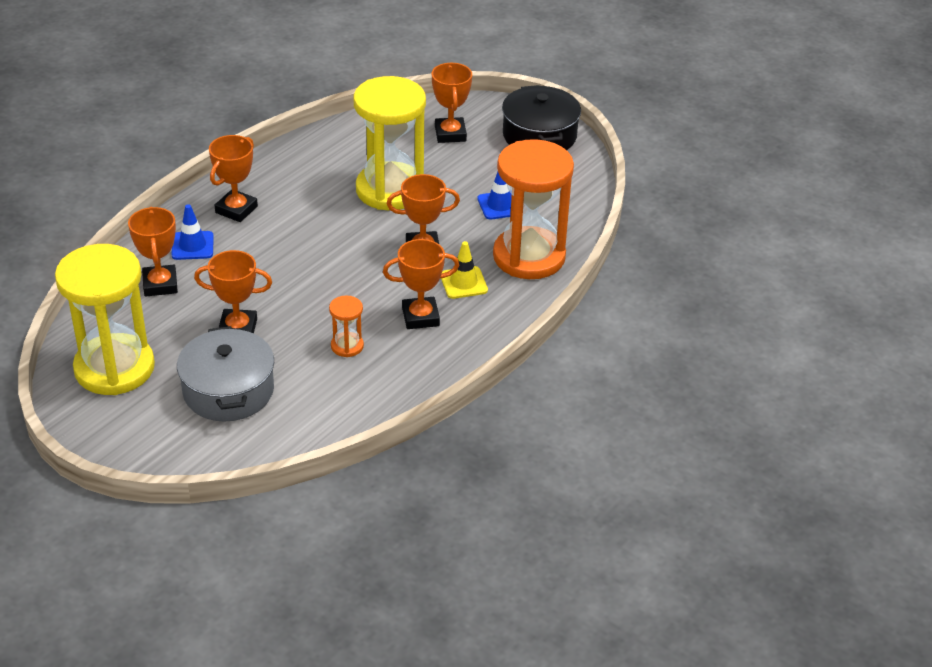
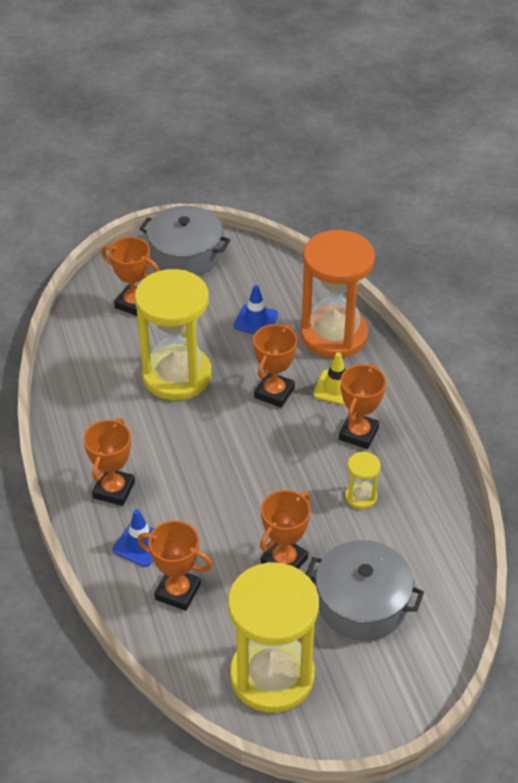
camera: 55 degrees left, 5 degrees up
(236, 209) = (114, 490): orange trophy -> orange trophy turned 45 degrees clockwise
(347, 346) = (361, 496): orange hourglass -> yellow hourglass
(539, 135) = (185, 254): black pot -> grey pot

